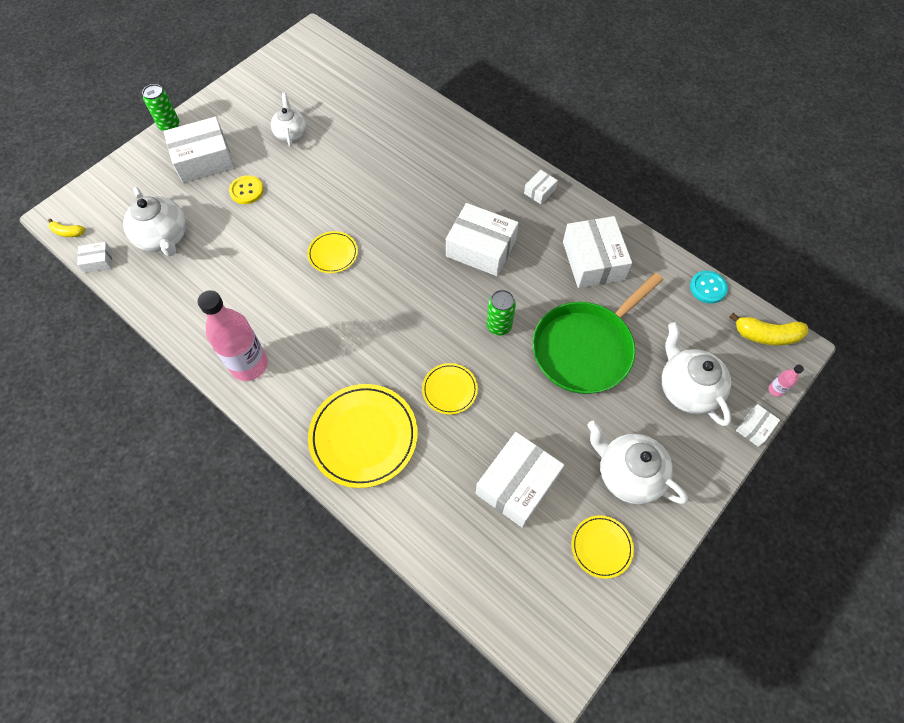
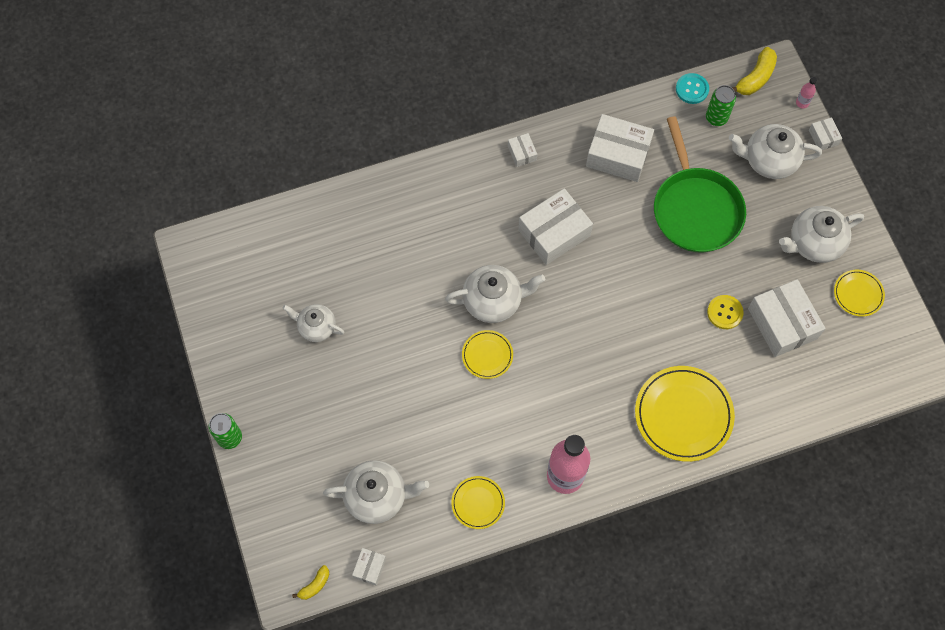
camera: 60 degrees left, 5 degrees up
(204, 159) = (299, 422): white box -> none
(246, 191) = (365, 398): yellow button -> yellow button (724, 312)
(386, 235) = (493, 301): none -> white teapot
(449, 390) = (677, 329): yellow plate -> yellow plate (478, 503)
(499, 326) = (639, 261): green can -> green can (716, 118)

